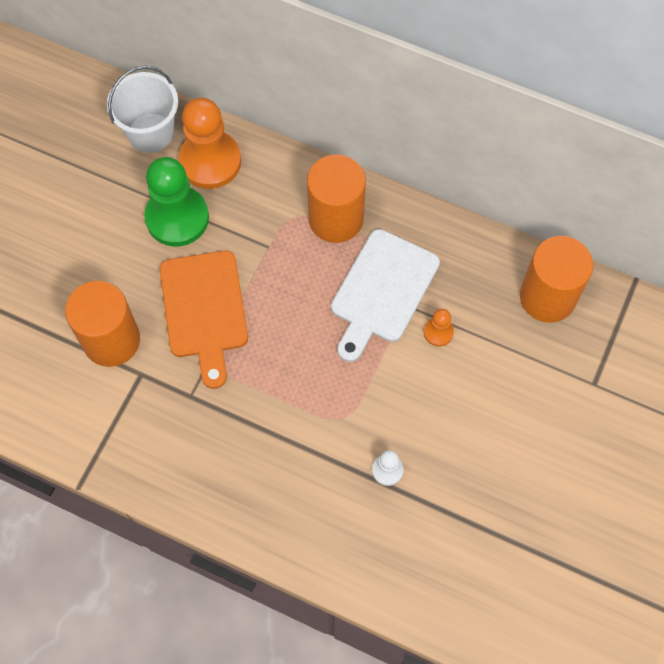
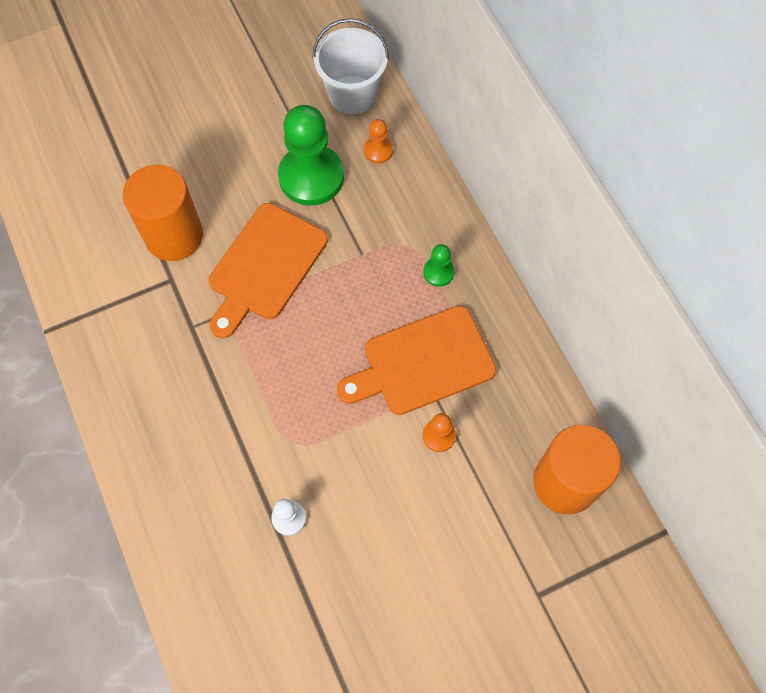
camera: 40 degrees right, 0 degrees up
(210, 161) = (378, 150): orange pawn -> orange pawn, size x0.45
(336, 218) = (438, 272): orange cylinder -> green pawn
(382, 291) = (422, 362): white cutting board -> orange cutting board

